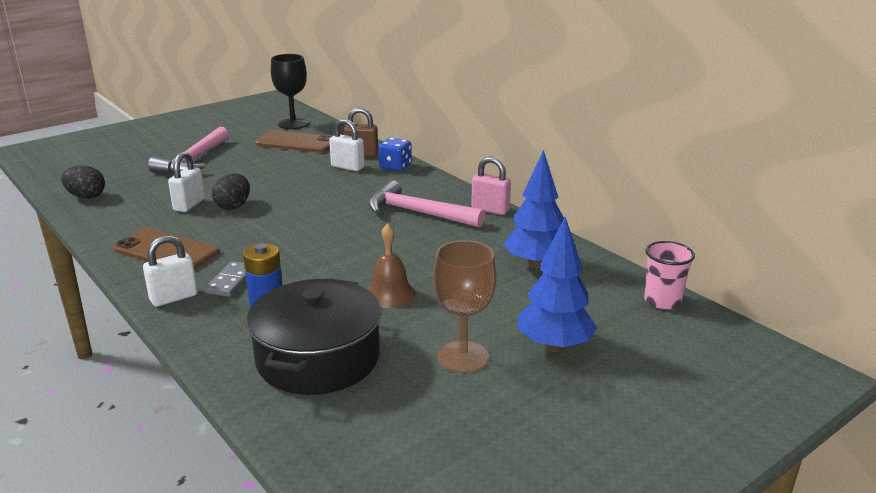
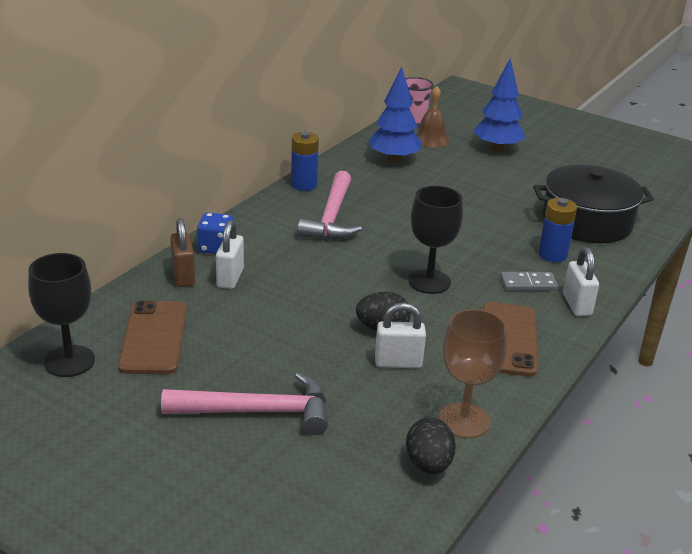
camera: 110 degrees left, 5 degrees up
(174, 298) = (577, 305): white padlock -> white padlock turned 45 degrees clockwise
(278, 235) = (429, 281): none -> black goblet
(390, 294) = (484, 209): brown bell -> brown bell (431, 139)
(463, 357) = (536, 174): brown goblet -> brown goblet (464, 420)
(490, 210) = (304, 185): pink padlock -> blue battery

